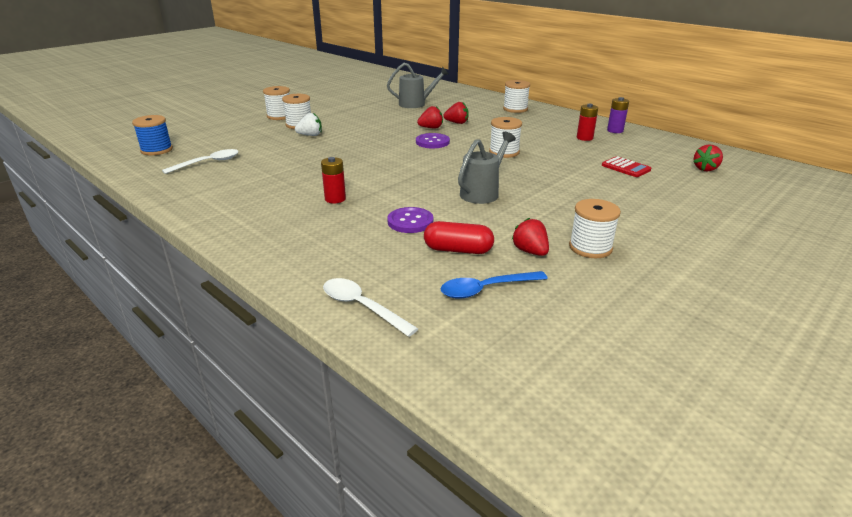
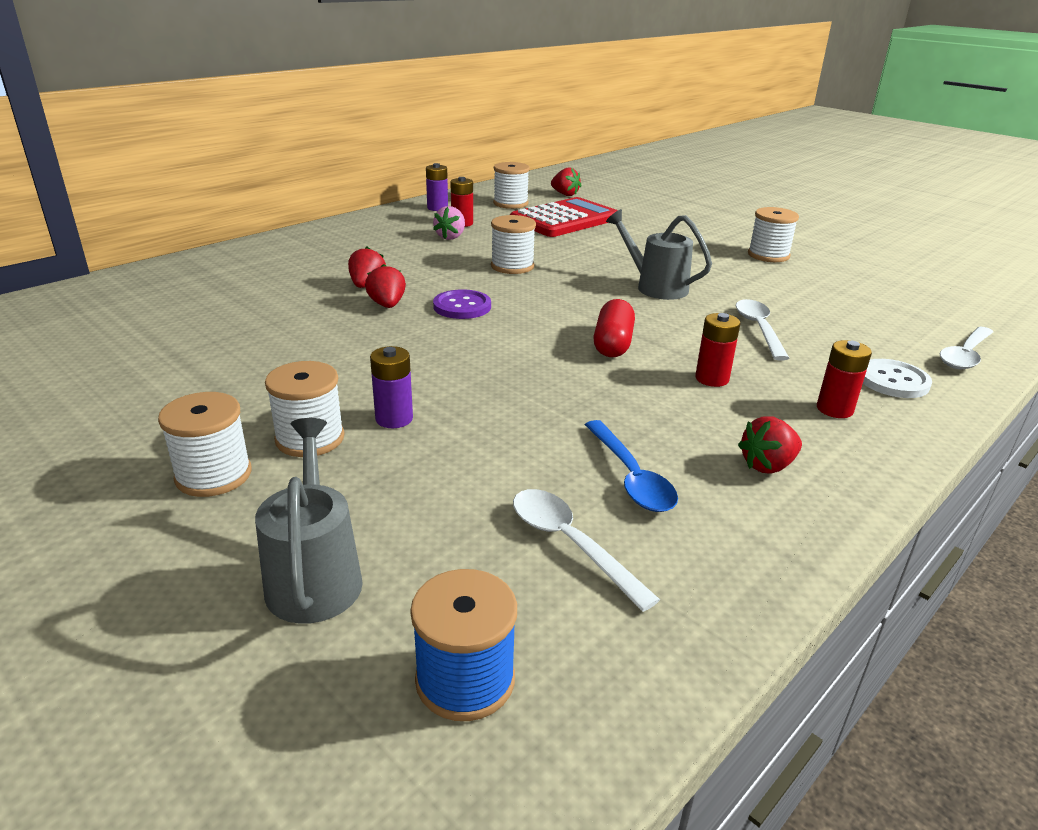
camera: 90 degrees left, 0 degrees up
(288, 231) = (834, 409): none -> red battery
(310, 135) = (394, 419): white strawberry -> purple battery
(321, 260) = (893, 381): none -> white button
(410, 221) = (758, 329): purple button -> white spoon
(416, 104) = (225, 312): grey watering can -> grey watering can (314, 575)
(458, 250) = (812, 307): red capsule -> red capsule (613, 344)
(486, 289) = (880, 300): blue spoon -> blue spoon (631, 477)
(515, 109) = (312, 244): white spool -> white spool (510, 203)
(530, 251) = (792, 277): red strawberry -> red strawberry (767, 465)
(552, 136) = (451, 237): none -> pink strawberry
(625, 167) = (564, 219): red calculator -> red calculator, size x2.06

